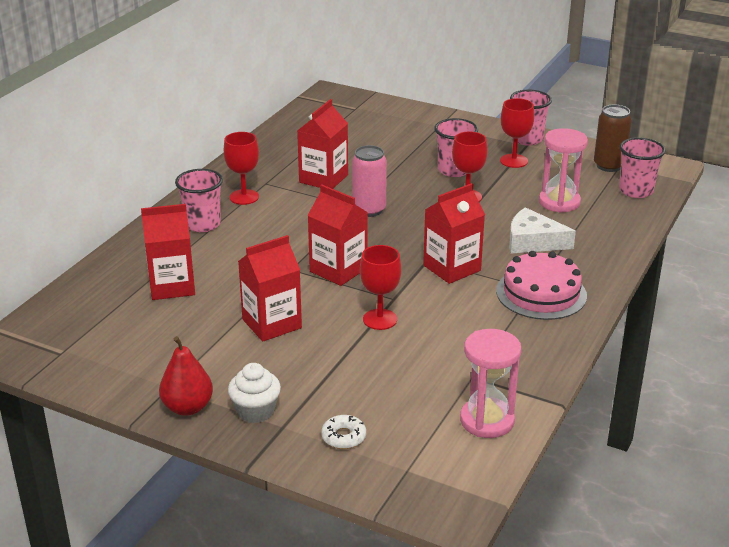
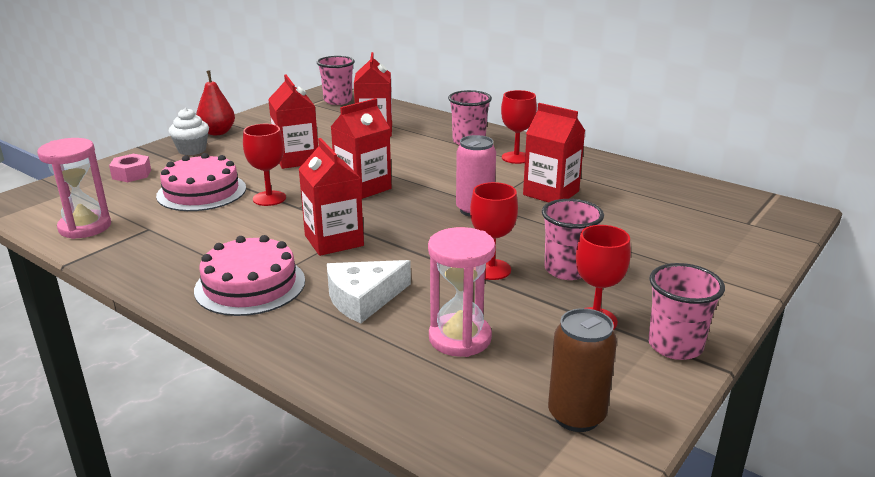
camera: 100 degrees right, 5 degrees down
(343, 437) = (131, 174): white donut -> pink nut
(377, 367) = (201, 192): none -> pink cake
(533, 241) = (363, 298): white cheese -> white cheese turned 150 degrees counterclockwise
(636, 191) = (479, 426): pink cup -> pink cup (338, 101)

